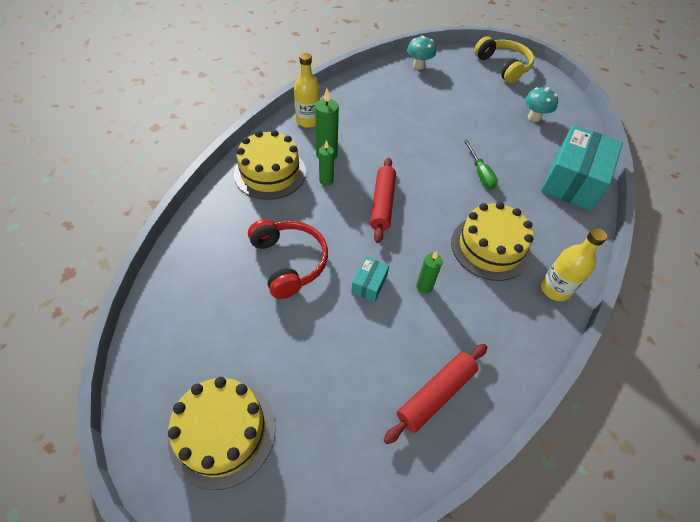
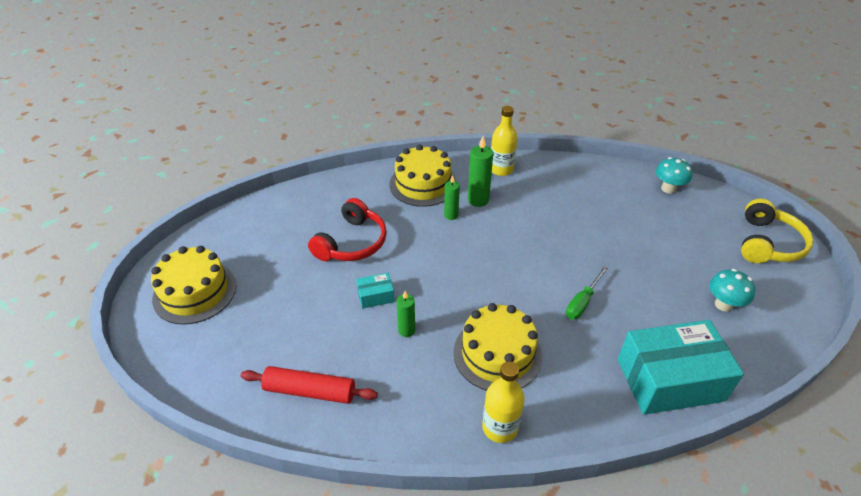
camera: 55 degrees right, 10 degrees down
(382, 204) = (465, 259): red rolling pin -> none

